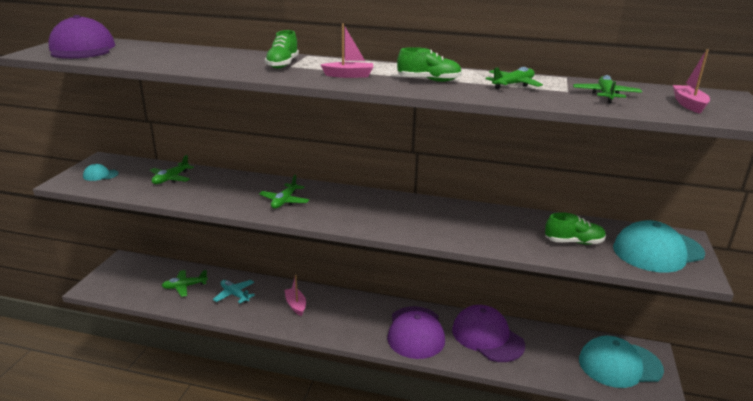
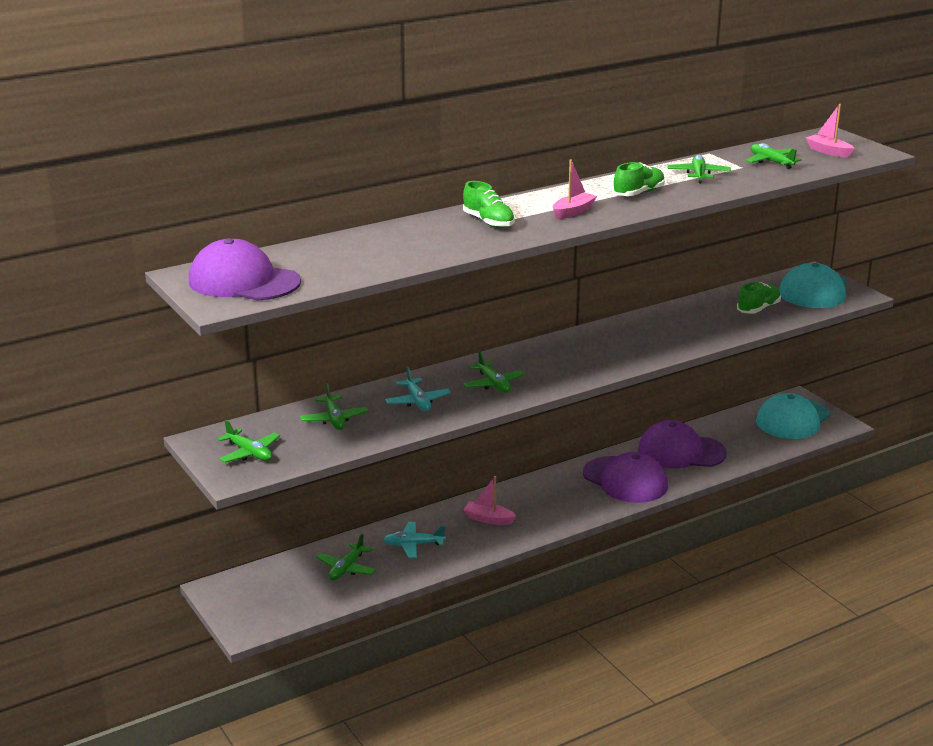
camera: 45 degrees left, 0 degrees up
(100, 175) = (249, 453): turquoise cap -> green plane
(226, 190) = (417, 401): none -> turquoise plane

